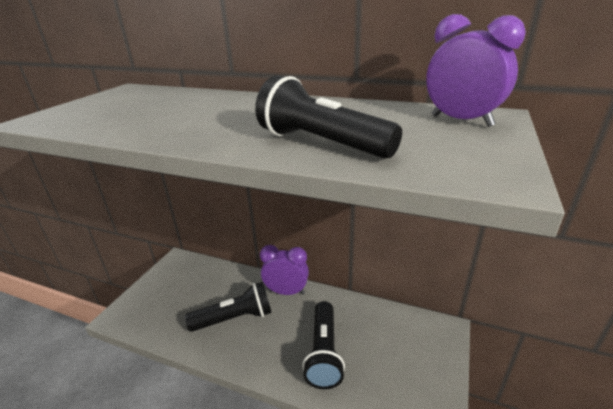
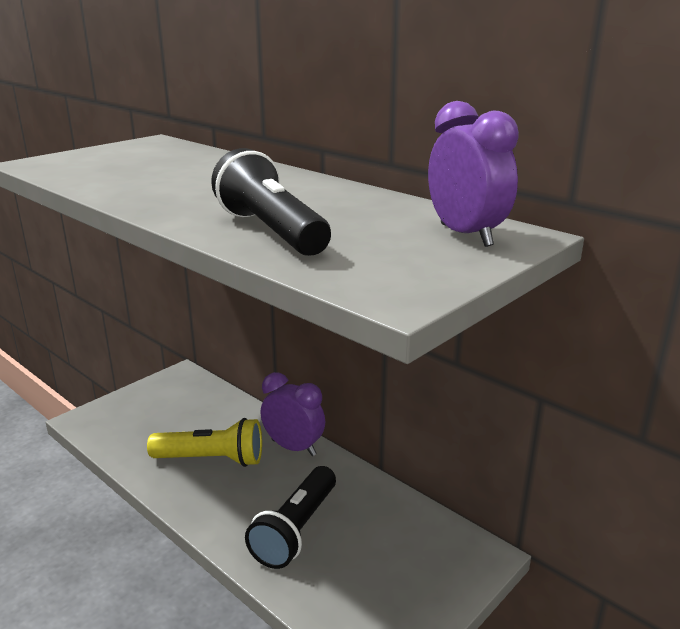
camera: 20 degrees right, 5 degrees down
(235, 318) = (212, 459): black flashlight -> yellow flashlight

